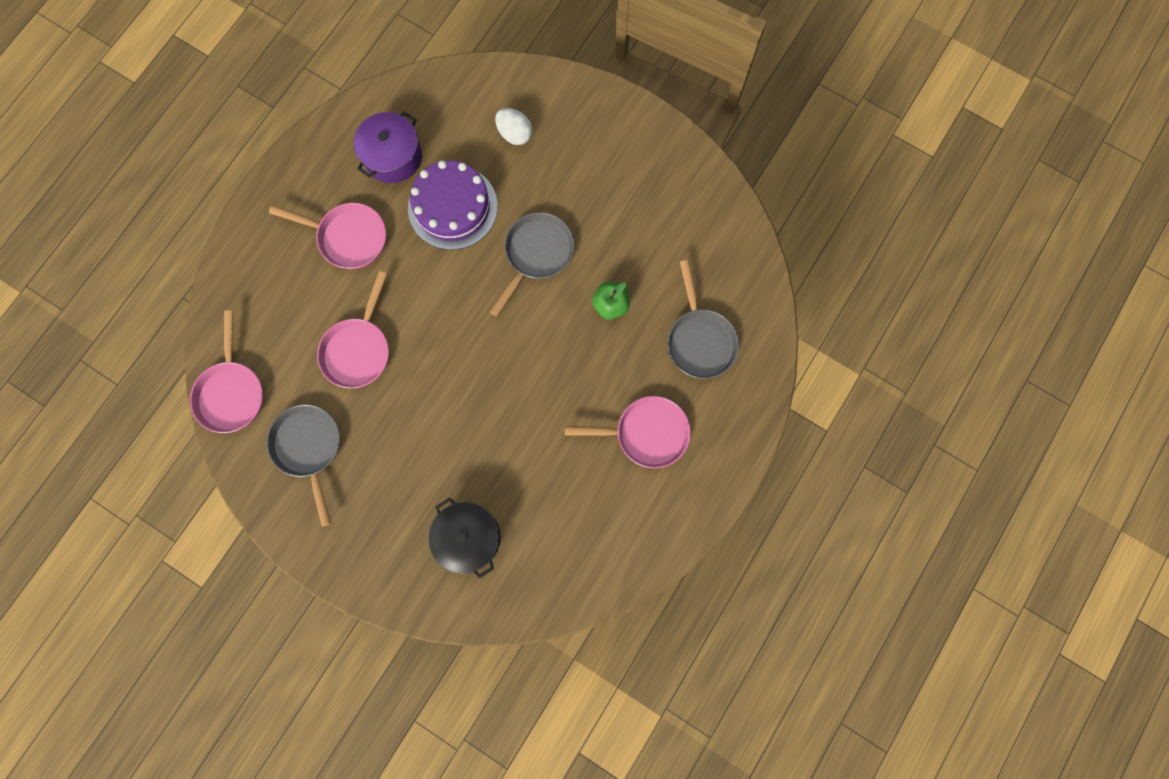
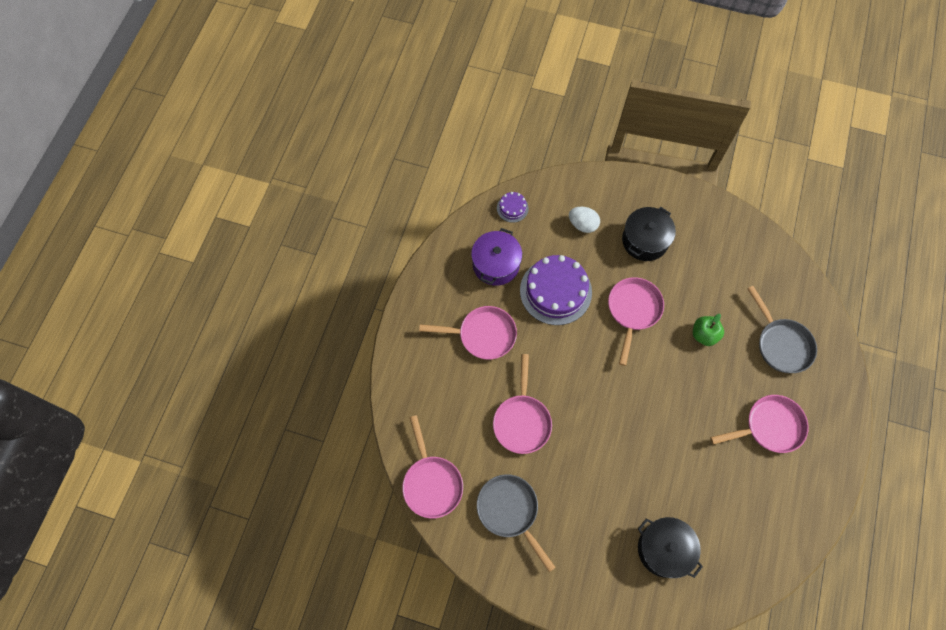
camera: 15 degrees left, 10 degrees down
(437, 92) = (512, 208): none -> purple cake
(536, 254) = (633, 311): grey pan -> pink pan
(583, 172) = (645, 240): none -> black pot

